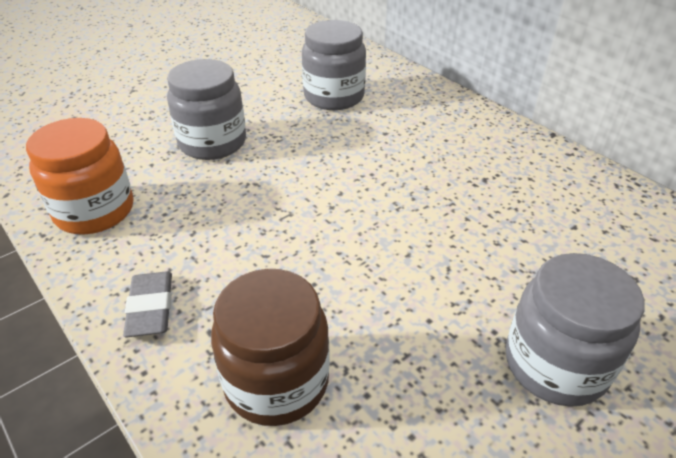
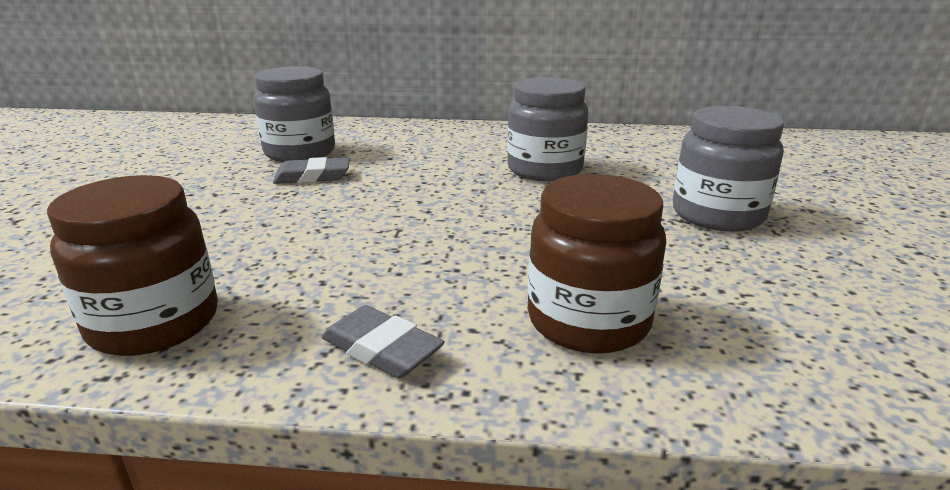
camera: 45 degrees left, 15 degrees down
(95, 211) = (154, 323): orange jar -> brown jar
(212, 143) = (220, 219): grey jar -> grey jar (544, 170)
(309, 128) = (312, 176): none -> grey eraser

